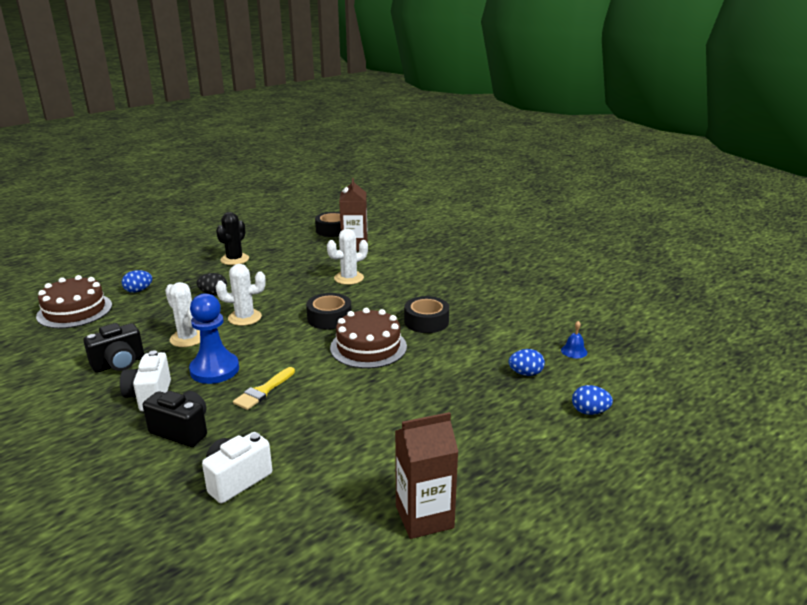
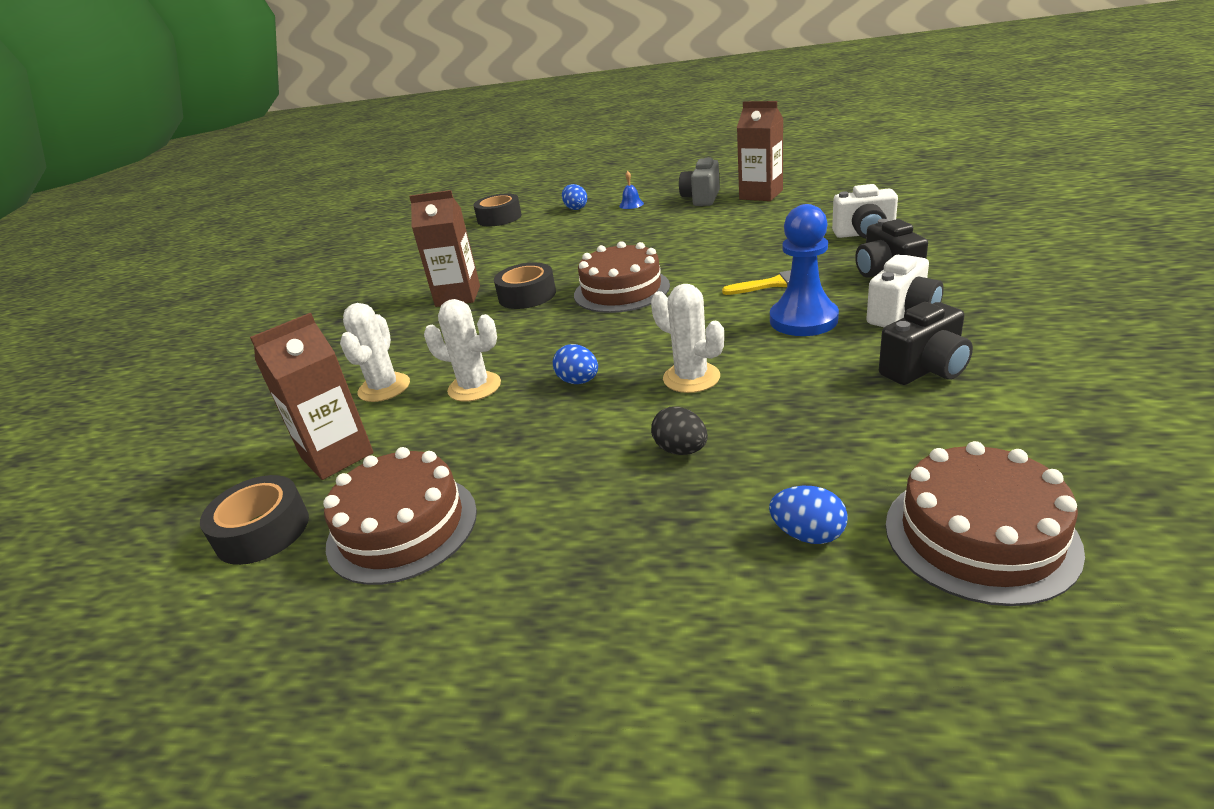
camera: 125 degrees left, 5 degrees up
(119, 364) = (925, 370): black camera -> black camera turned 135 degrees clockwise
(187, 338) = (800, 374): white cactus -> white cactus (384, 388)
(234, 259) = (536, 538): black cactus -> none
(286, 246) = (402, 527): none -> brown cake
(329, 318) = (600, 335): black tape -> black tape (499, 218)
(471, 305) = (458, 296): none -> brown carton
(484, 481) = (701, 199): none -> grey camera
(525, 373) = (557, 235): blue egg -> blue egg (578, 381)
(574, 351) = (493, 237): blue bell -> blue bell (631, 204)

